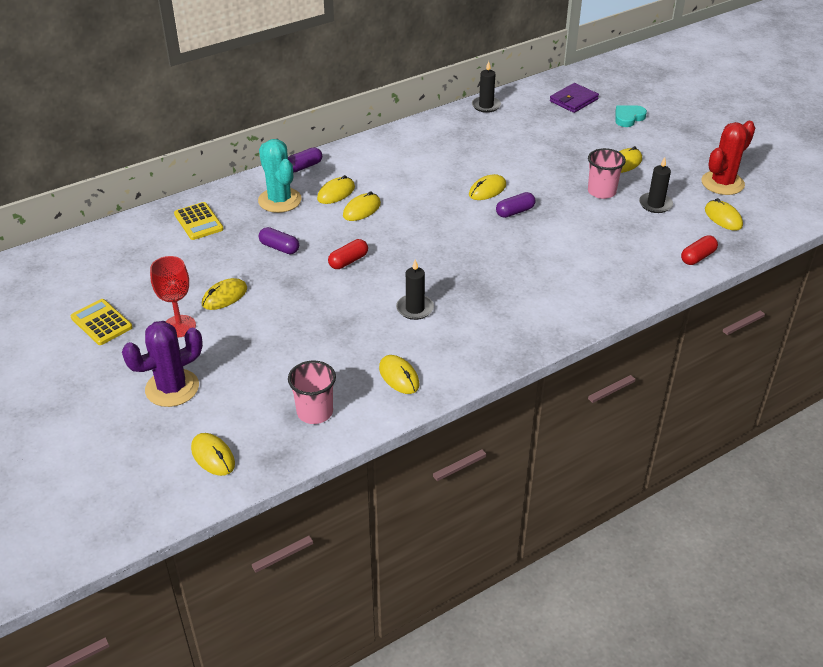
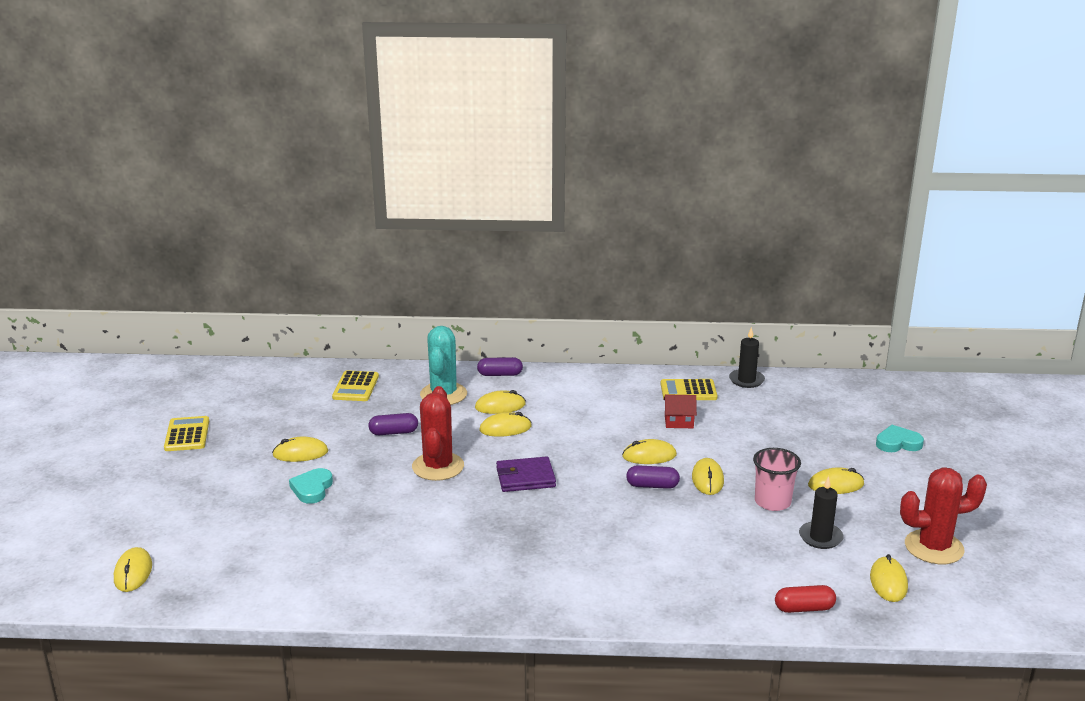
camera: 35 degrees right, 15 degrees down
(172, 388) = (172, 506): purple cactus -> none
(179, 326) = (237, 461): red goblet -> none
(272, 321) = (312, 489): none -> turquoise heart
(279, 248) = (393, 432): purple capsule -> purple capsule turned 75 degrees counterclockwise
(315, 412) = (251, 577): pink cup -> none
(348, 261) = (438, 467): red capsule -> red cactus
(399, 376) = (356, 581): yellow mouse -> yellow mouse (707, 479)
(415, 308) = (444, 531): black candle -> none
(456, 129) = (688, 391): none -> yellow calculator
(477, 155) = (679, 421): none -> red house
(573, 100) = (853, 406): purple wallet -> purple wallet (525, 478)

